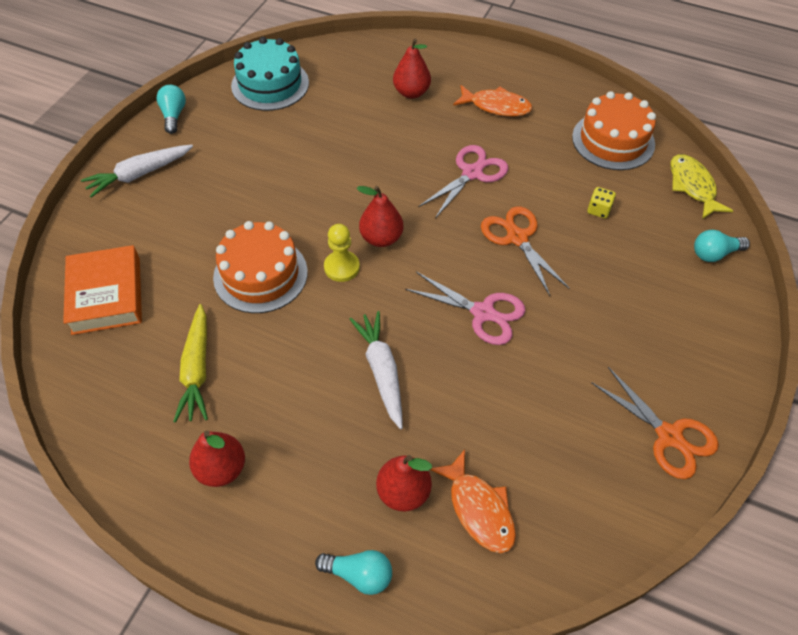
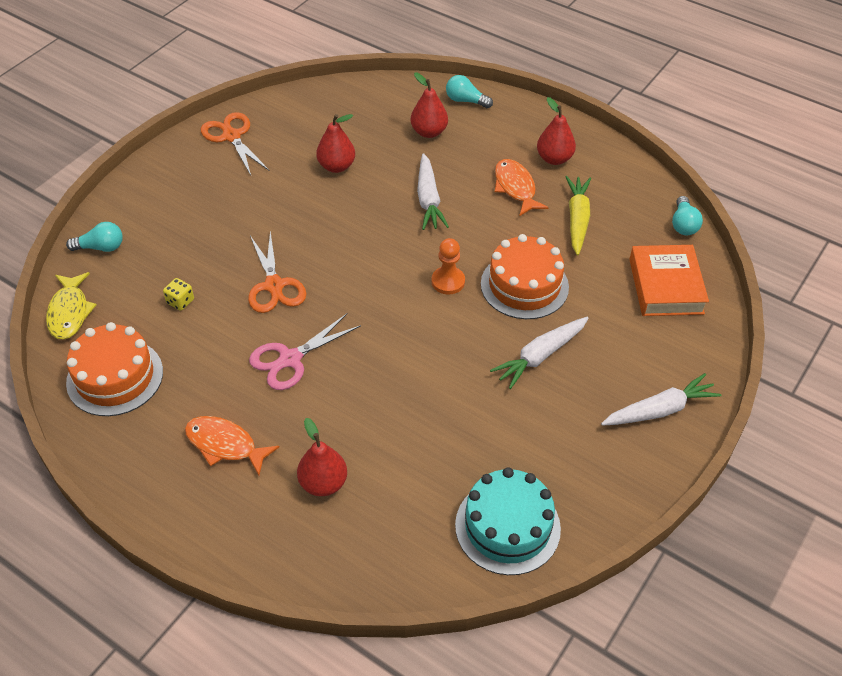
camera: 170 degrees left, 5 degrees down
(173, 115) = (632, 491): turquoise light bulb -> turquoise light bulb (683, 224)
(244, 206) = (540, 356): none -> white carrot
(341, 267) = (448, 281): yellow pawn -> orange pawn
(381, 238) = (405, 303): red pear -> red pear (336, 166)
(479, 509) = (381, 118): orange fish -> orange fish (515, 188)
(483, 313) = (332, 228): pink scissors -> none

